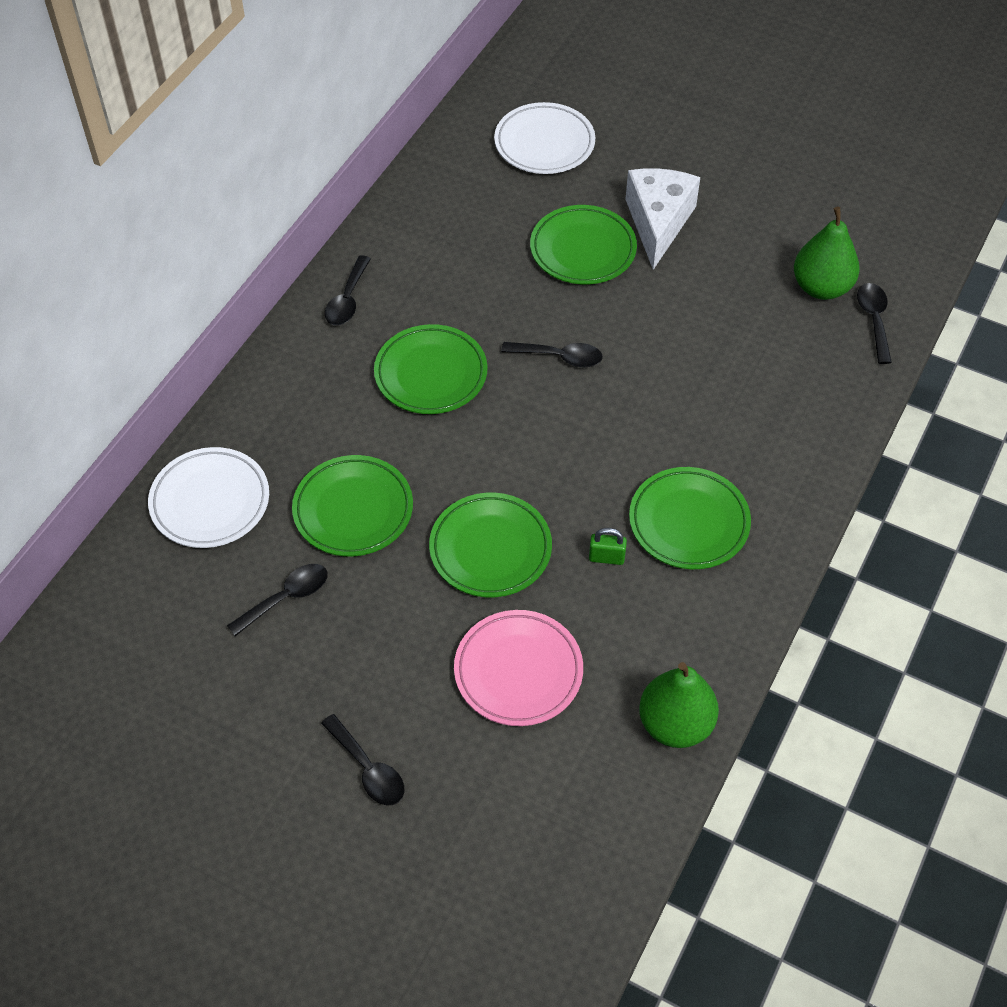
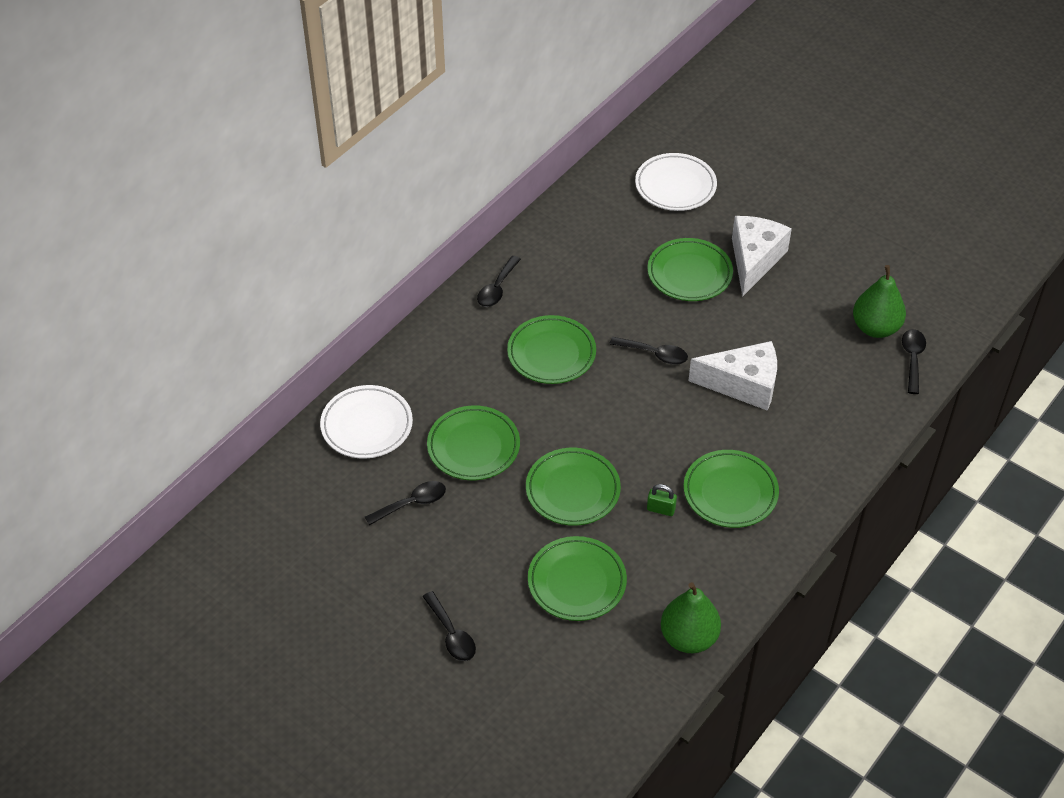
camera: 10 degrees right, 5 degrees down
(518, 671) = (577, 582): pink plate -> green plate
(676, 381) = (743, 384): none -> white cheese

